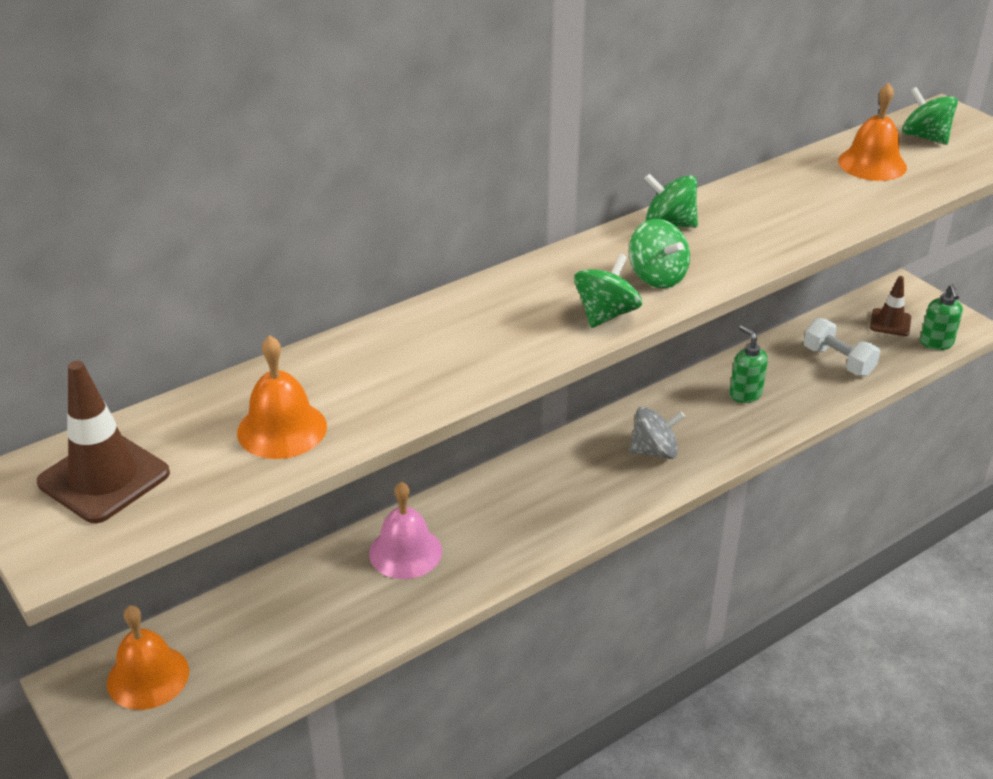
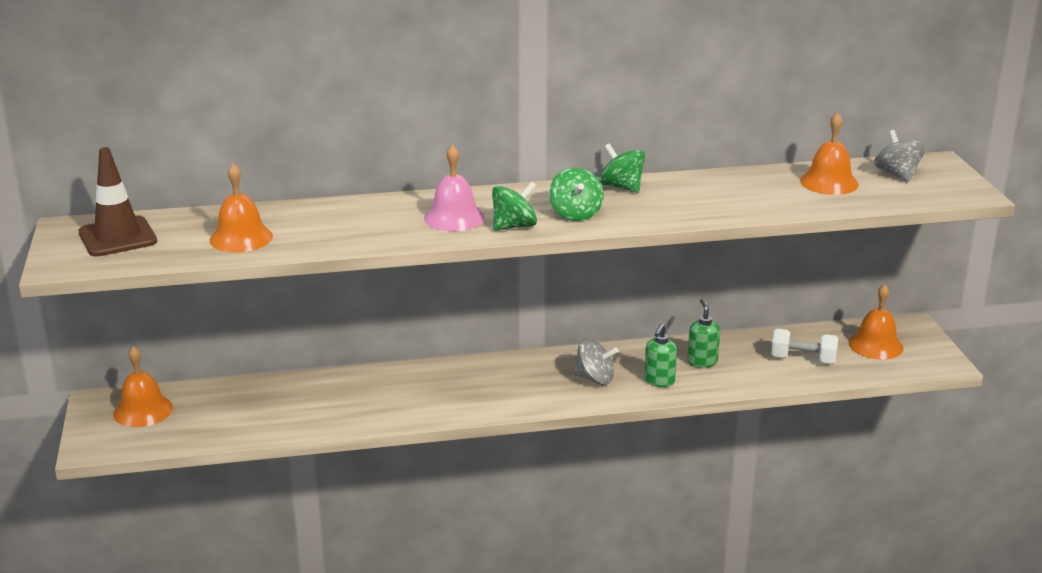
camera: 25 degrees right, 10 degrees down
(405, 552) = (361, 390): pink bell -> pink bell (454, 217)
(838, 361) = (803, 359): white dumbbell -> white dumbbell turned 60 degrees counterclockwise
(890, 323) = (875, 345): brown traffic cone -> orange bell
(925, 137) = (897, 174): green spinning top -> grey spinning top
(936, 343) = (903, 368): green soap dispenser -> green soap dispenser (659, 381)

